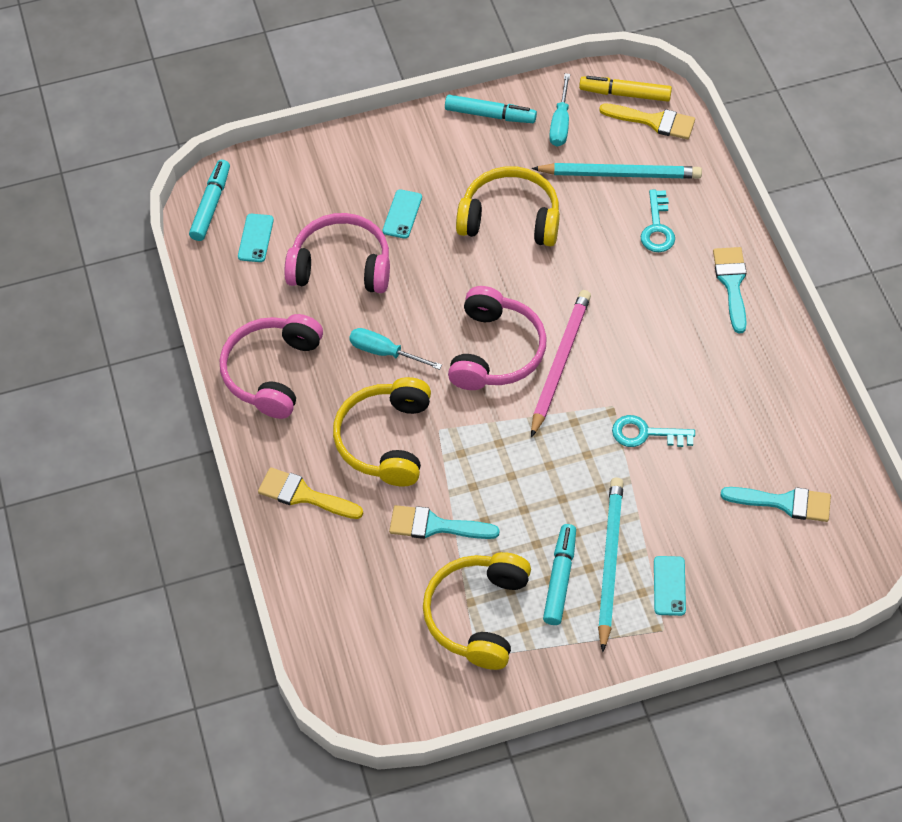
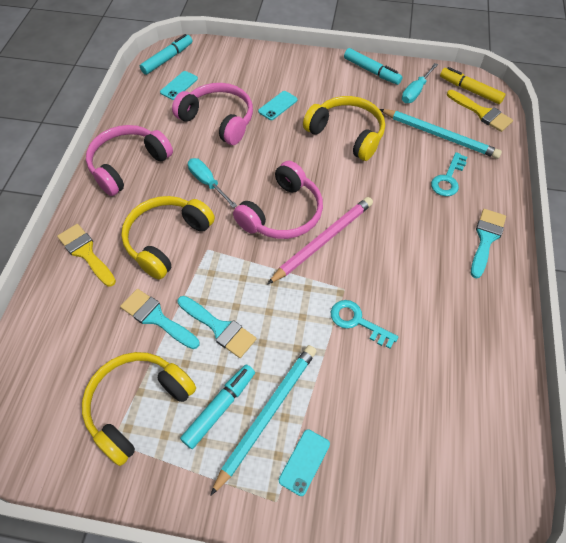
camera: 25 degrees right, 0 degrees up
(784, 503) = (444, 436): turquoise brush -> turquoise brush (219, 328)

